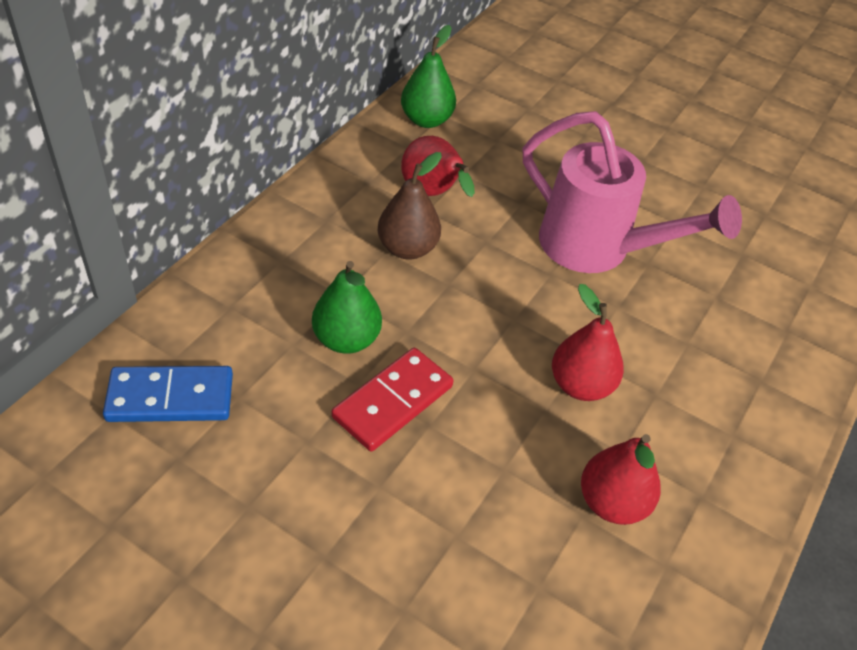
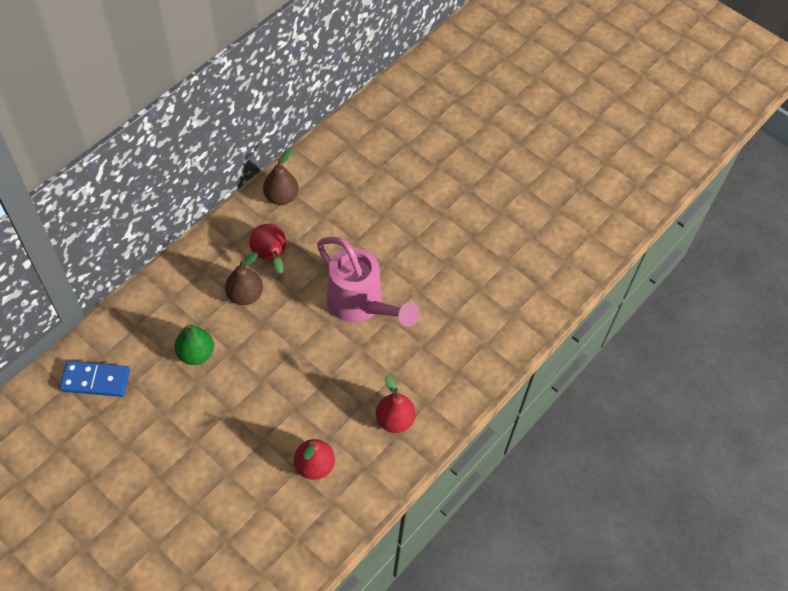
camera: 10 degrees right, 10 degrees up
(393, 402) = (213, 395): red domino -> none
(426, 120) = (281, 197): green pear -> brown pear
(581, 385) = (320, 396): red pear -> red pear (395, 420)

